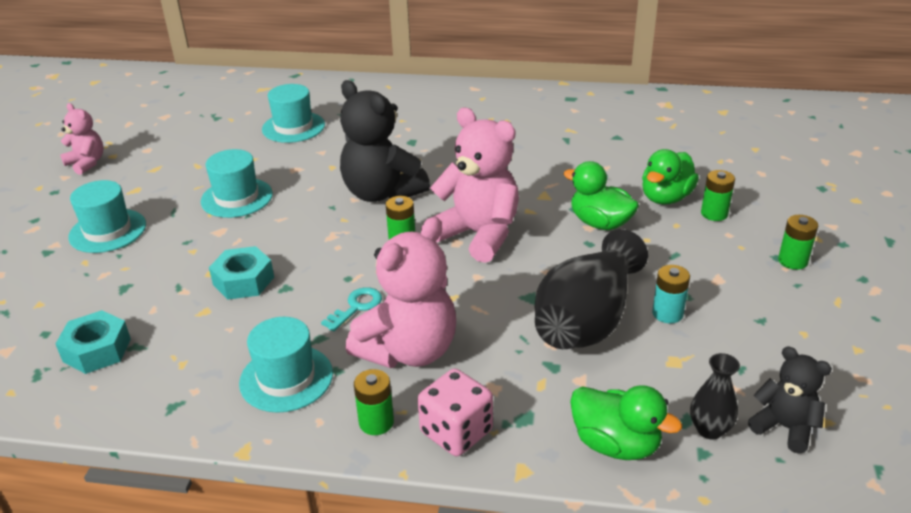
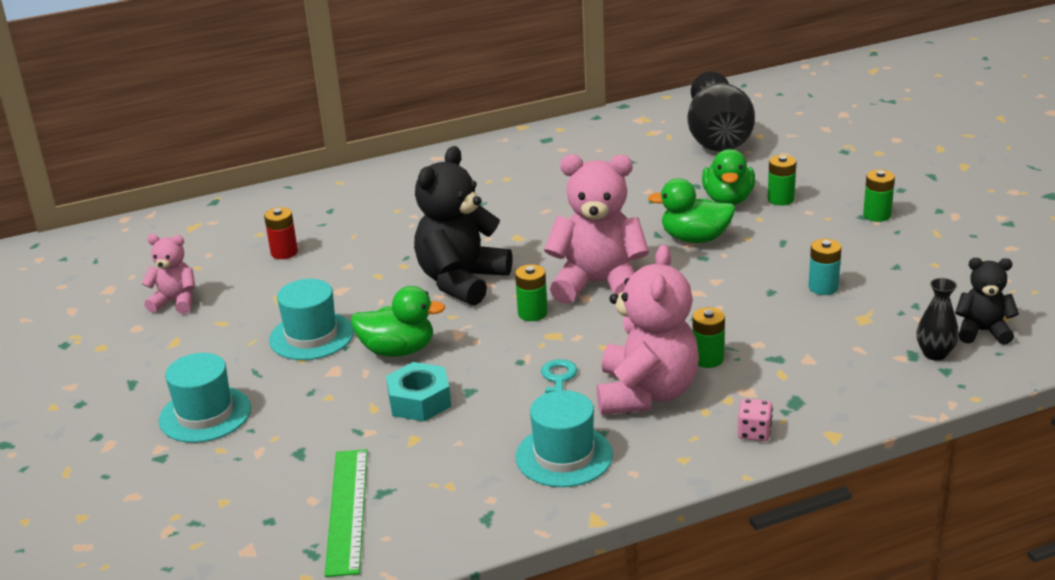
camera: 30 degrees left, 5 degrees down
(87, 163) = (79, 364): pink teddy bear -> pink teddy bear (176, 302)
(97, 350) = (347, 510): turquoise nut -> green ruler
(293, 127) = (284, 252): turquoise hat -> red battery
(376, 422) = (682, 453): green battery -> green battery (708, 359)
(382, 193) = (461, 281): black teddy bear -> black teddy bear turned 105 degrees clockwise
(456, 432) = (754, 432): pink dice -> pink dice, size x0.58
(587, 319) = (766, 315): black vase -> black vase (718, 138)
(616, 444) = (880, 390): green duck -> green duck (398, 350)

